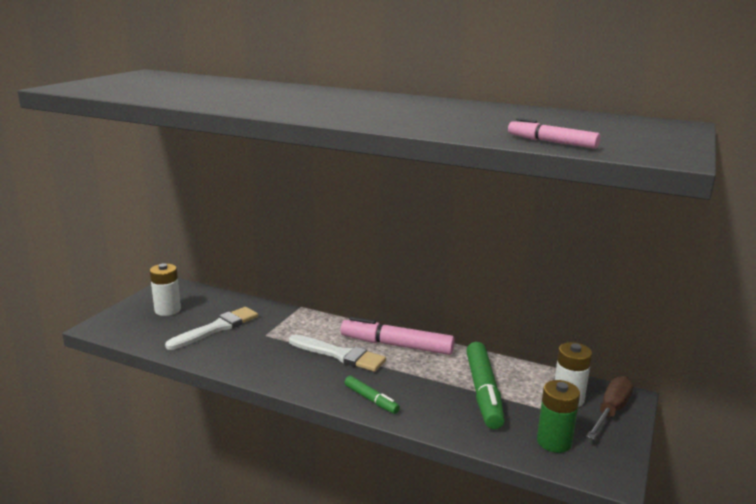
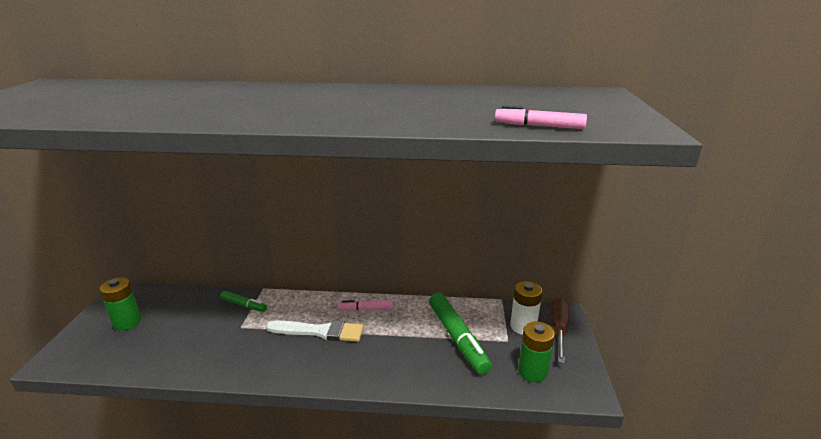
camera: 20 degrees left, 5 degrees up
(167, 310) = (127, 322): white battery -> green battery
(216, 328) = (188, 331): white brush -> none
(371, 399) = (368, 372): green marker -> green marker (244, 305)
(396, 345) = (366, 309): pink marker -> pink marker, size x0.53

